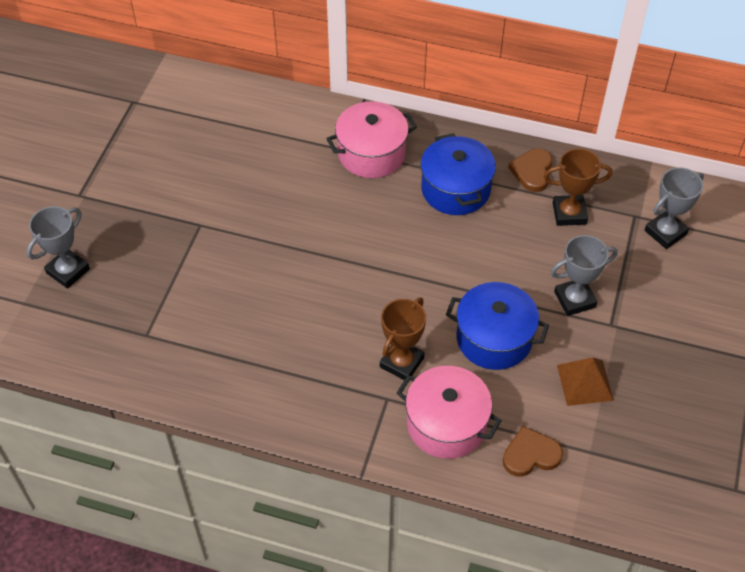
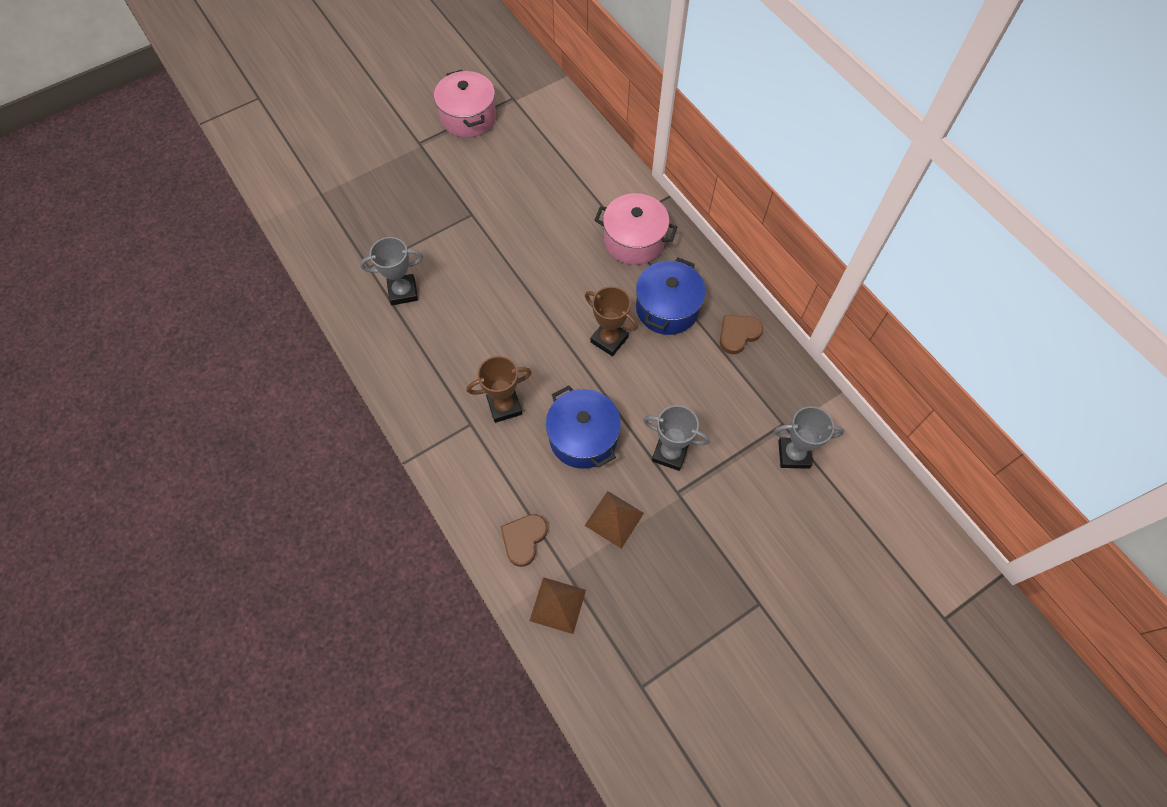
camera: 40 degrees right, 10 degrees up
(68, 271) = (364, 190): grey trophy -> grey trophy (403, 292)
(446, 424) = (490, 472): pink pot -> pink pot (468, 117)
(530, 455) = (524, 539): brown heart -> brown heart turned 90 degrees counterclockwise
(569, 213) = (733, 386): brown trophy -> brown trophy (609, 339)
(611, 483) = (558, 605): none -> brown pyramid

